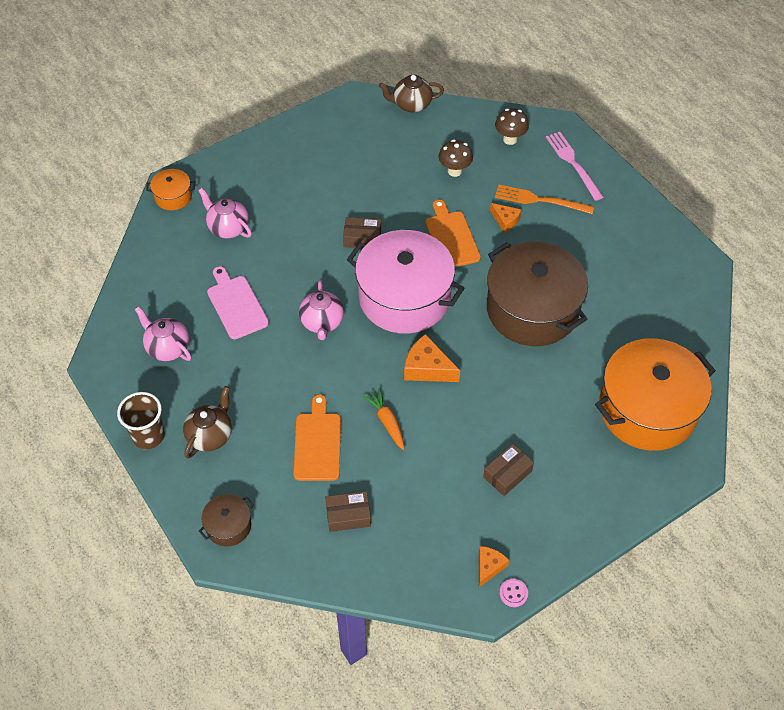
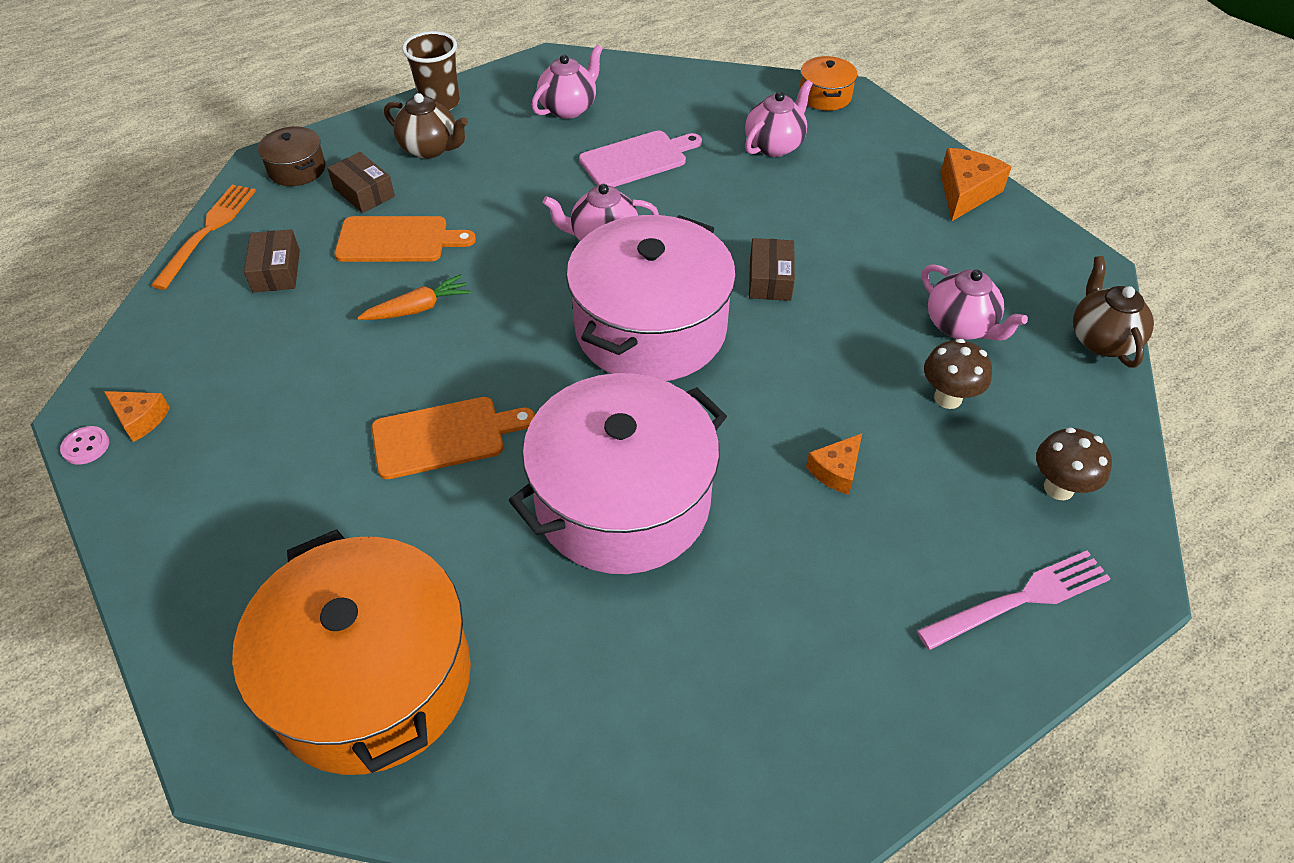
camera: 90 degrees right, 5 degrees down
(402, 158) = (960, 326): none -> pink teapot
(427, 368) = (509, 354): orange cheese -> orange cheese (965, 193)
(451, 237) = (785, 390): orange cutting board -> orange cutting board (444, 436)
(507, 474) = (291, 448): brown box -> brown box (364, 192)
(532, 309) = (622, 501): brown pot -> pink pot
(539, 200) = (899, 530): orange fork -> orange fork (208, 231)

